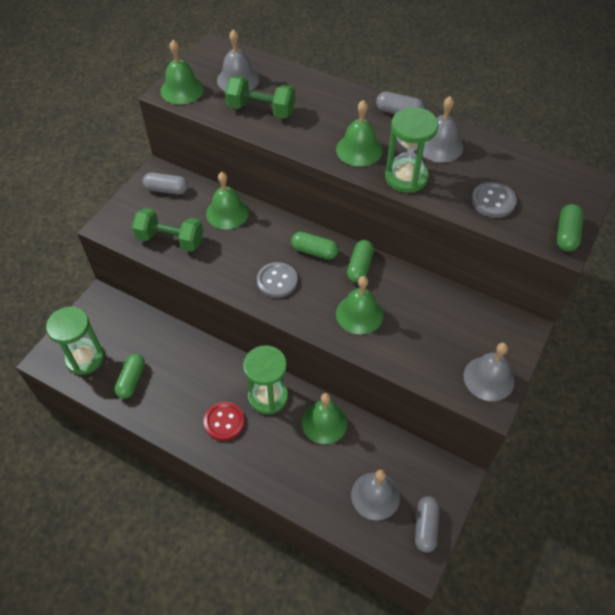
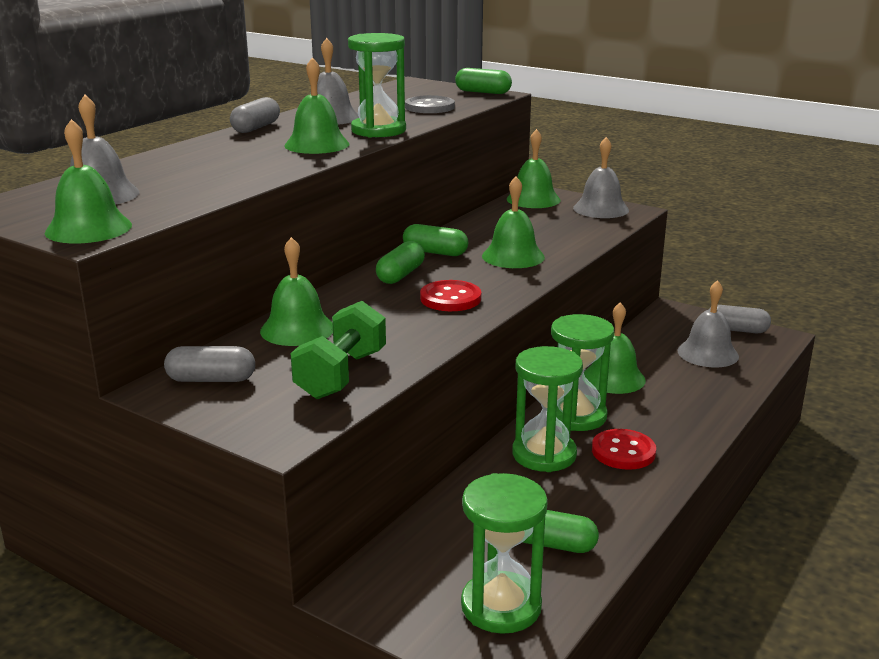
camera: 85 degrees left, 30 degrees down
(167, 189) = (211, 379): grey capsule -> grey capsule turned 75 degrees clockwise
(220, 377) = (544, 454): none -> green hourglass
(261, 110) = (193, 184): green dumbbell -> none
(277, 281) = (450, 298): grey button -> red button
(501, 326) = (533, 199): none -> green bell

